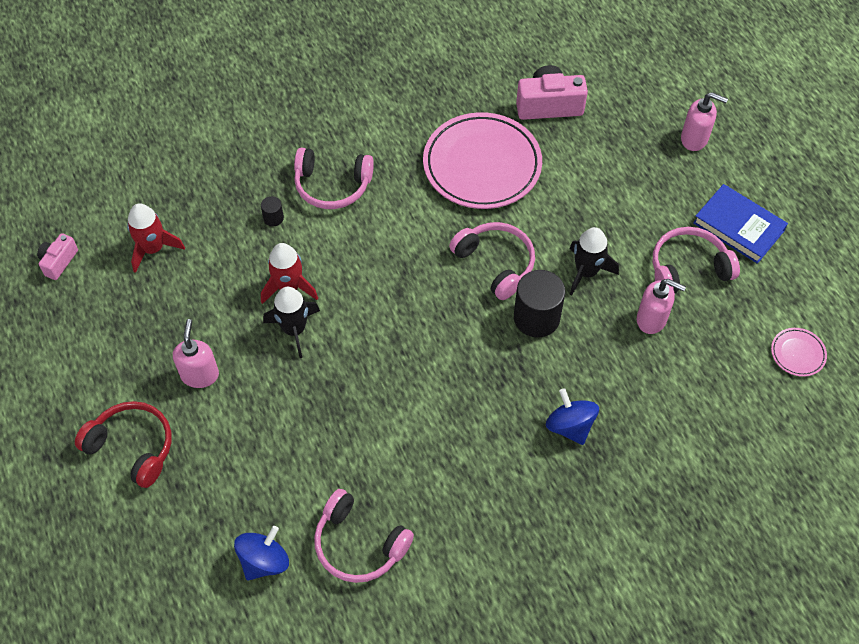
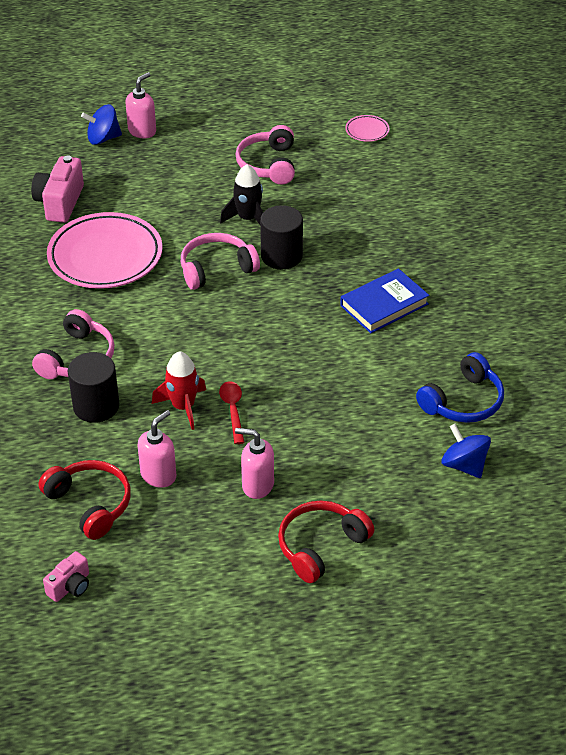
camera: 75 degrees left, 15 degrees down
(58, 261) = (70, 586): pink camera -> pink camera turned 90 degrees counterclockwise
(153, 249) = (90, 504): red rocket -> red headphones
(273, 218) = (96, 406): black cylinder -> black cylinder, size x2.18
(294, 330) = (233, 410): black rocket -> red spoon
(359, 544) = (463, 402): pink headphones -> blue headphones
(570, 426) = (390, 259): blue spinning top -> blue spinning top (103, 138)
(652, 319) = (308, 194): pink soap dispenser -> pink soap dispenser (159, 475)
(738, 226) = (240, 130): blue book -> blue book (384, 305)

